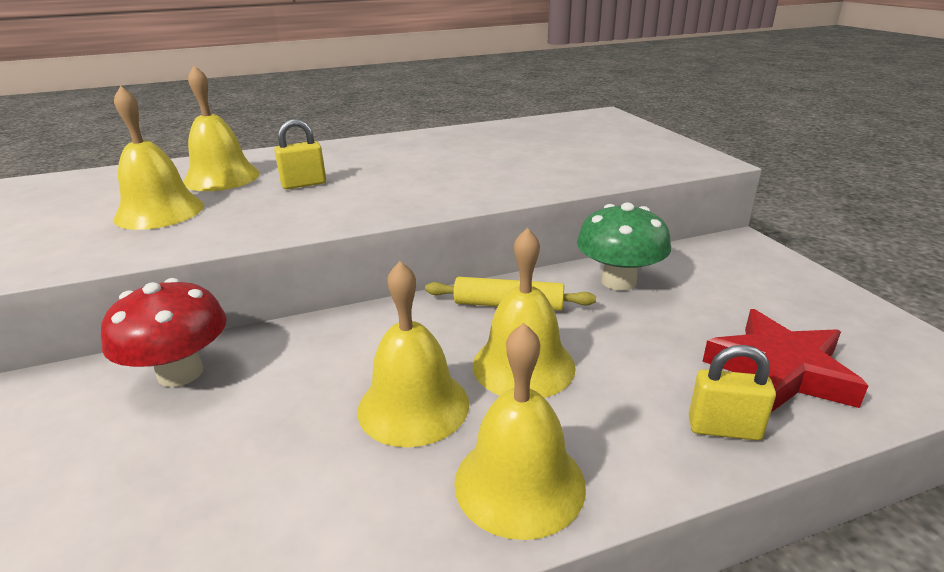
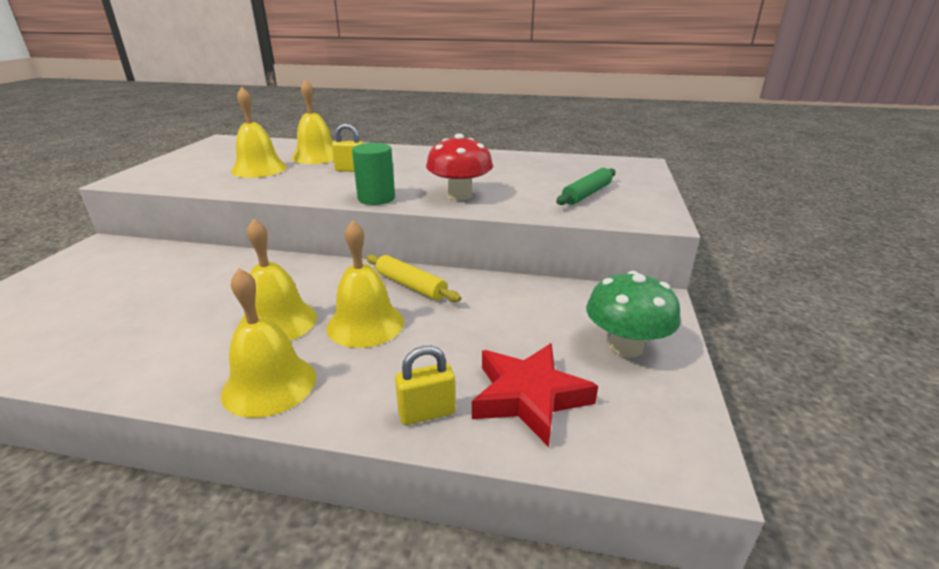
camera: 30 degrees right, 0 degrees up
(180, 373) = (203, 263): red mushroom -> red mushroom (459, 195)
(400, 209) = (376, 198): none -> green cylinder
(610, 153) = (586, 194): none -> green rolling pin
(618, 281) = (507, 295): green mushroom -> green mushroom (625, 346)
(724, 429) = (427, 413): yellow padlock -> yellow padlock turned 60 degrees counterclockwise

